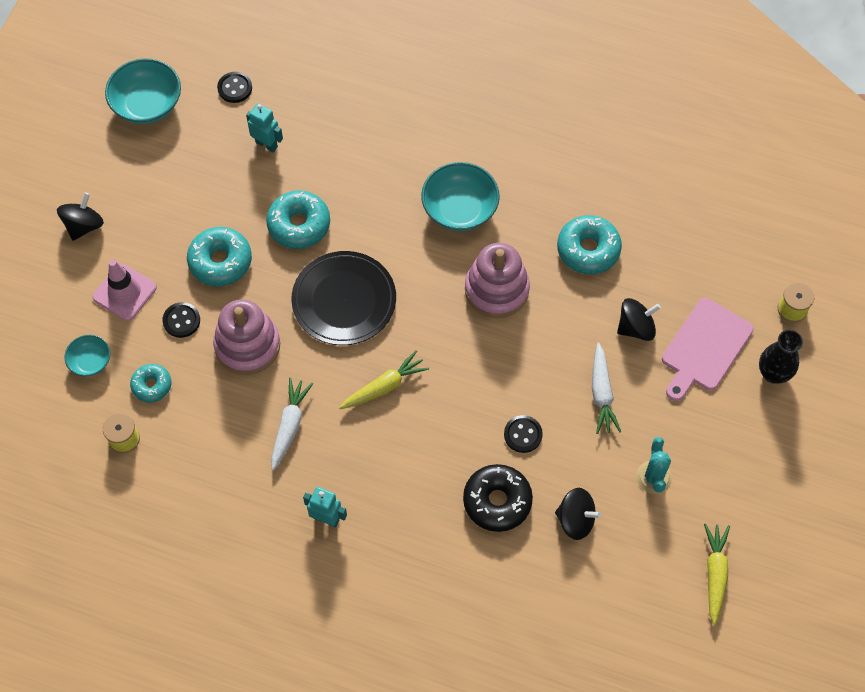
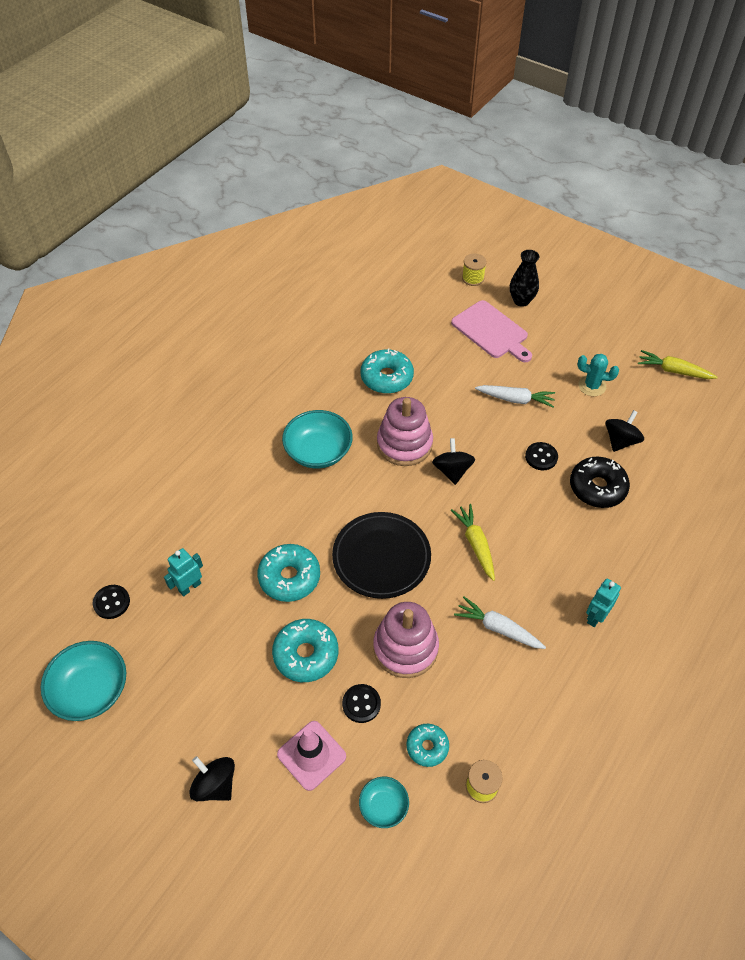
camera: 75 degrees left, 10 degrees down
(636, 328) = (464, 365): black spinning top -> black spinning top (452, 470)

